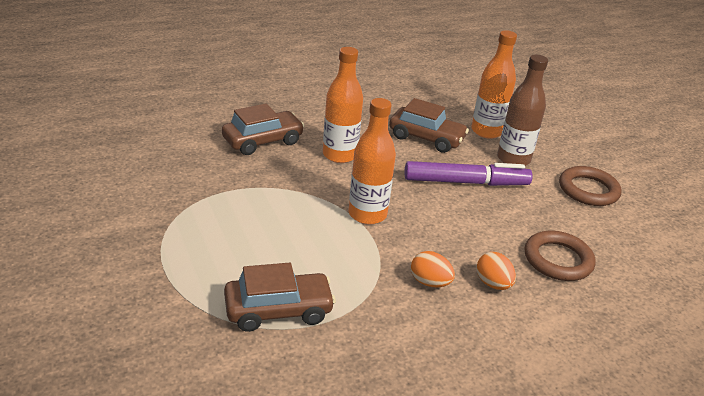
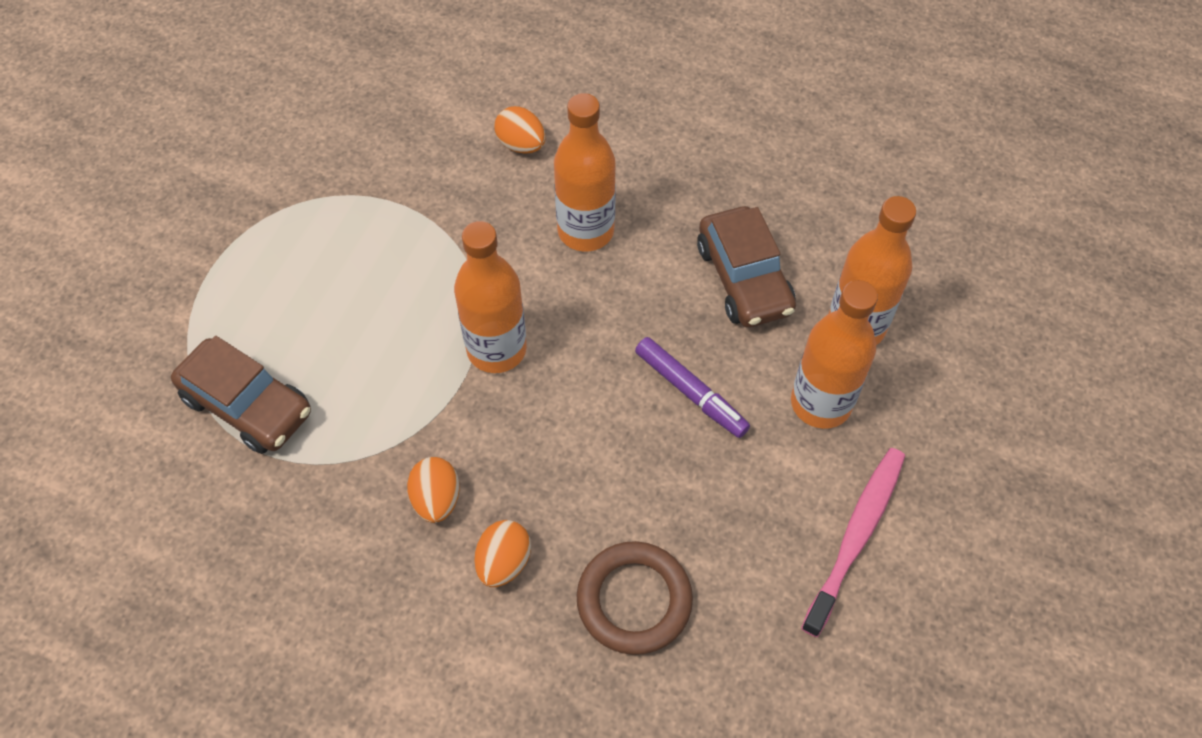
camera: 50 degrees right, 25 degrees up
(262, 141) = (521, 145): brown car -> orange egg
(466, 182) = (690, 392): purple marker -> purple marker, size x0.65
(513, 159) = (821, 403): brown bottle -> orange bottle
(588, 190) = (855, 537): brown ring -> pink toothbrush

